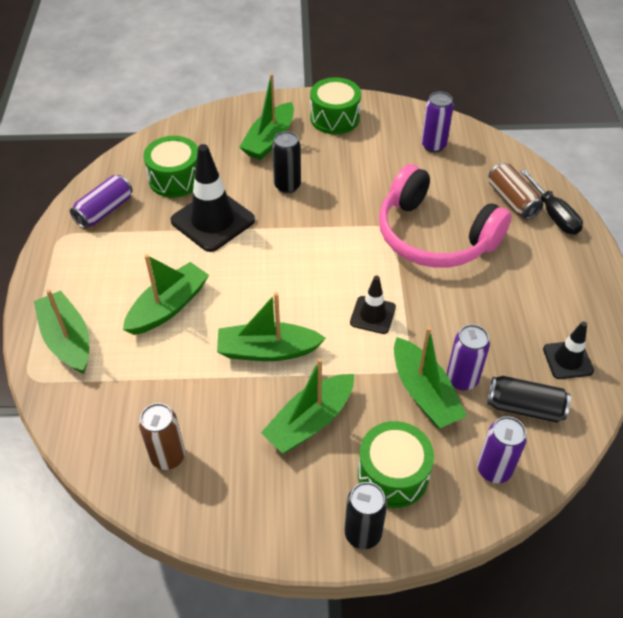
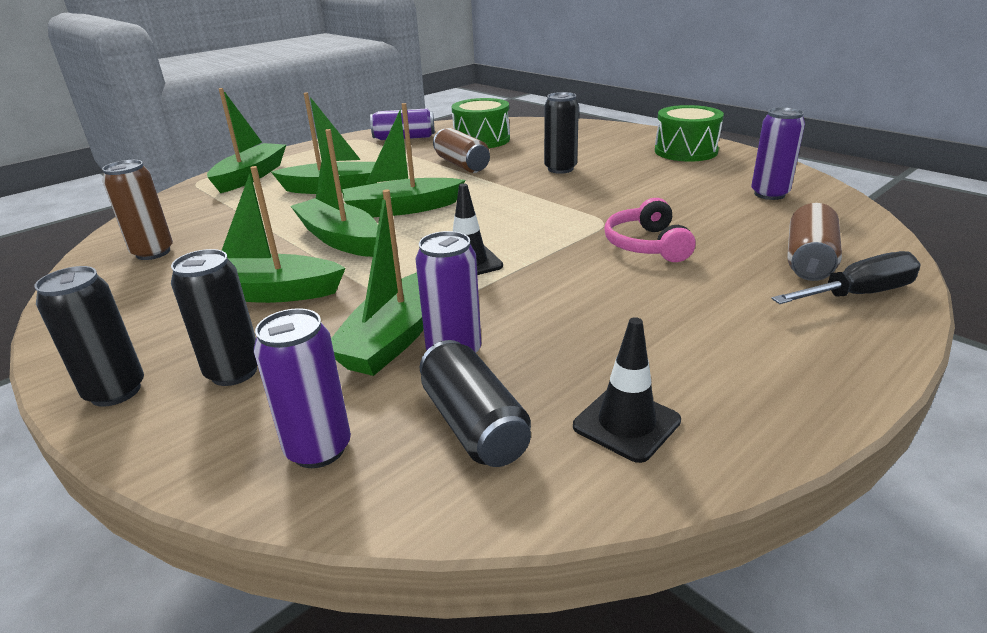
camera: 50 degrees right, 20 degrees down
(213, 220) = (462, 165): black traffic cone -> brown can
(269, 140) = (597, 145): green boat -> green boat (402, 209)
(393, 474) = (234, 372): green drum -> black can
(434, 236) = (647, 245): pink headphones -> pink headphones, size x0.50
(553, 215) = (858, 294): black screwdriver -> black screwdriver turned 135 degrees counterclockwise

